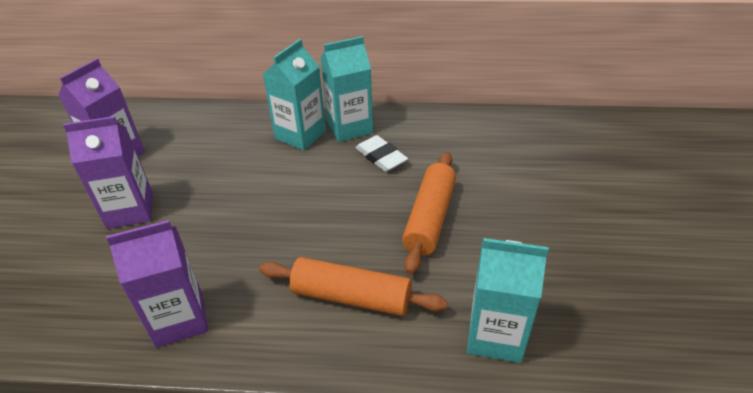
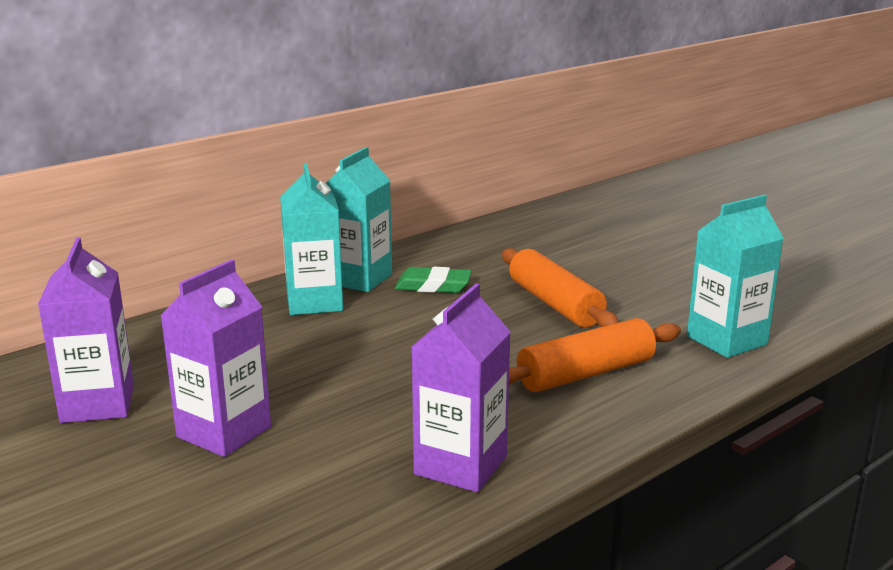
camera: 45 degrees left, 20 degrees down
(381, 157) = (433, 286): white eraser -> green eraser

